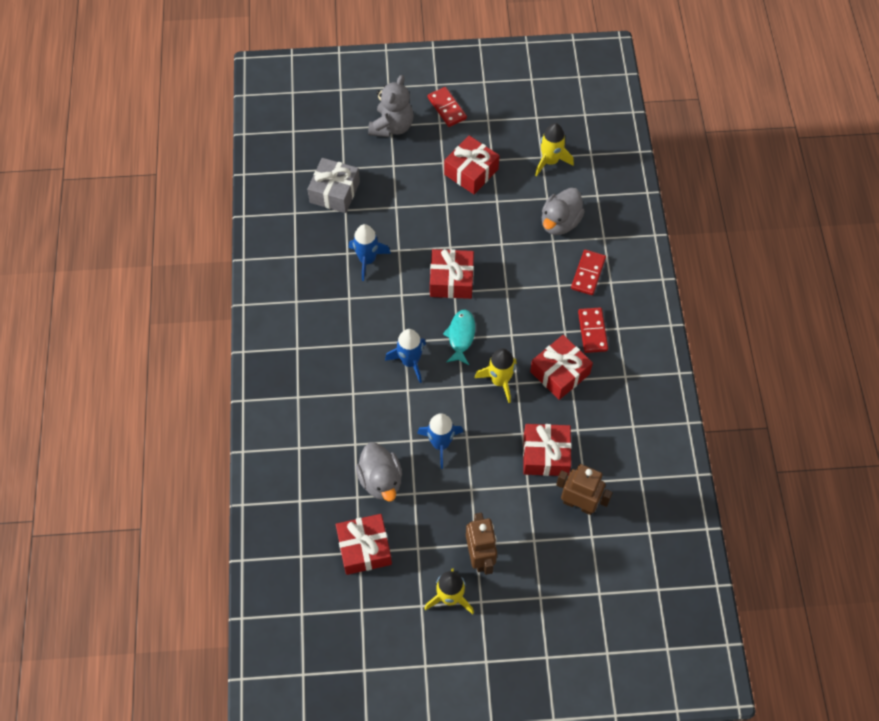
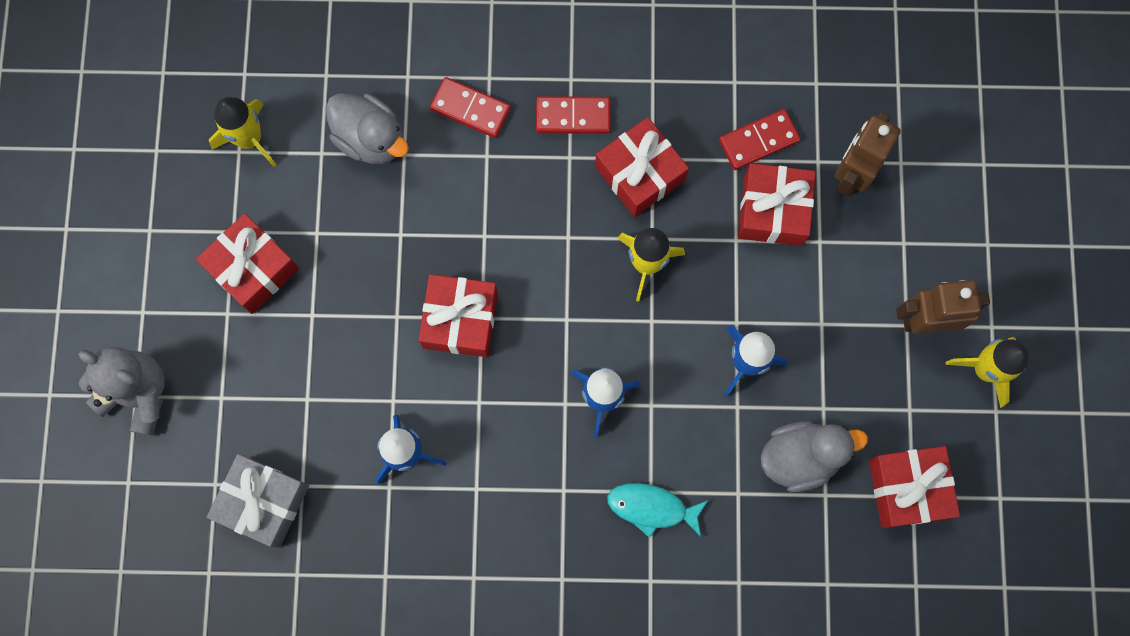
camera: 85 degrees left, 15 degrees up
(447, 108) = (114, 297): red domino -> red domino (758, 141)
(461, 336) = (563, 314): turquoise fish -> turquoise fish (651, 507)

